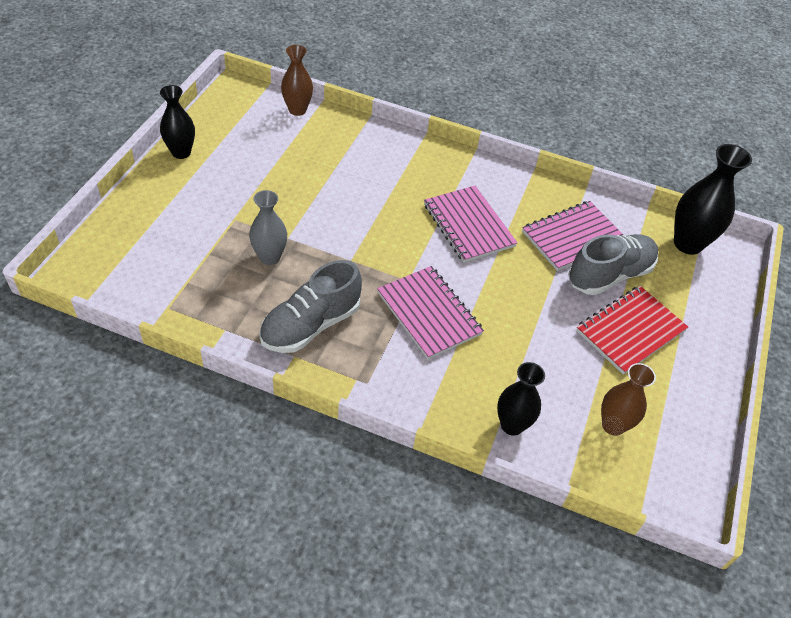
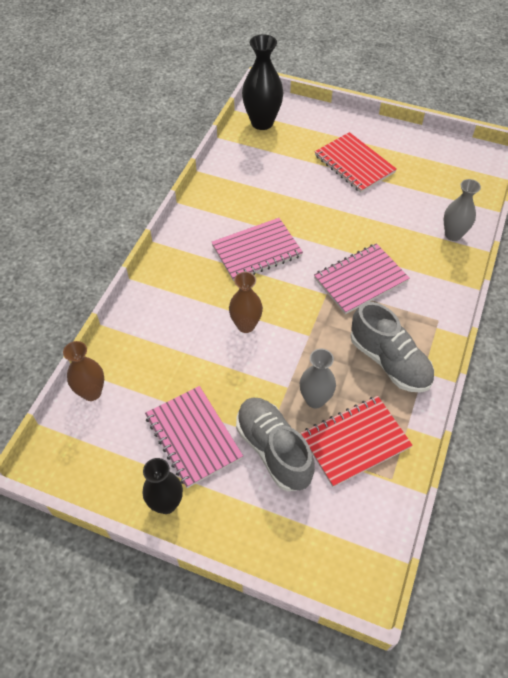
camera: 85 degrees left, 5 degrees up
(216, 283) = (355, 442): none -> red notebook
(512, 425) = (453, 234): black vase -> grey vase
(572, 237) = (263, 186): pink notebook -> pink notebook (193, 437)
(609, 275) = (301, 169): grey shoe -> grey shoe (273, 450)
(613, 425) = (438, 182): brown vase -> brown vase (246, 325)

